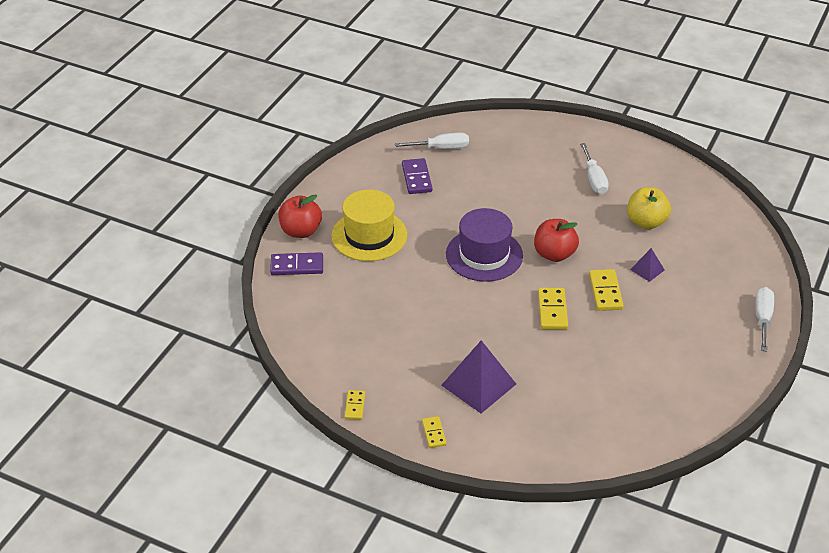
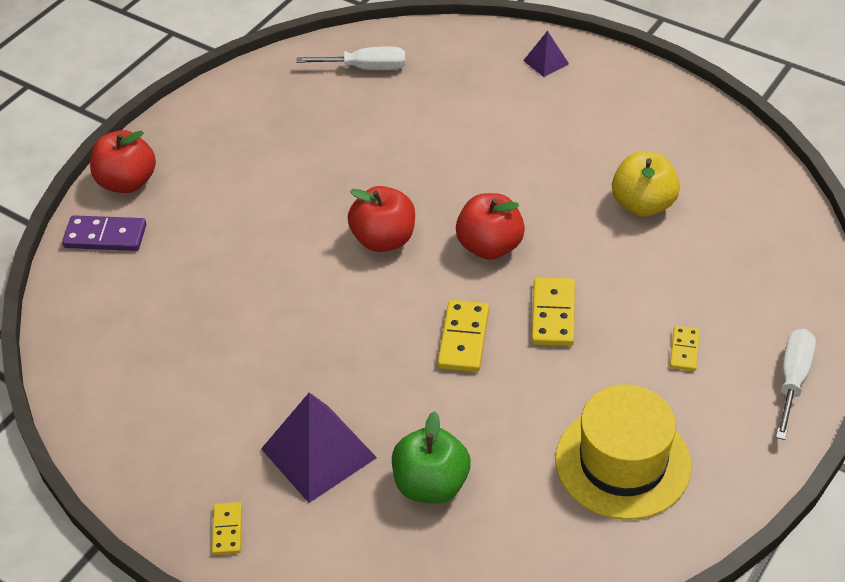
camera: 10 degrees right, 5 degrees up
(355, 406) = (121, 472): yellow domino -> yellow domino (684, 350)
(369, 235) = (223, 196): yellow hat -> yellow hat (623, 462)
(417, 178) = (318, 112): purple domino -> none
(484, 255) = (384, 239): purple hat -> red apple
(555, 396) = (431, 484): none -> green apple
(594, 179) = (579, 130): white screwdriver -> none
(647, 269) = (627, 282): purple pyramid -> purple pyramid (546, 62)

